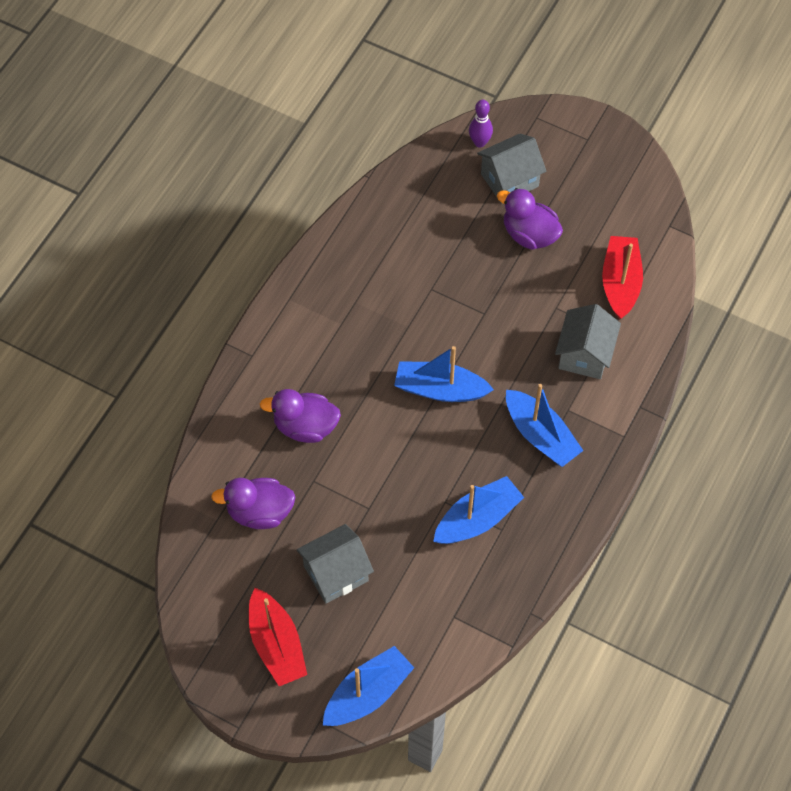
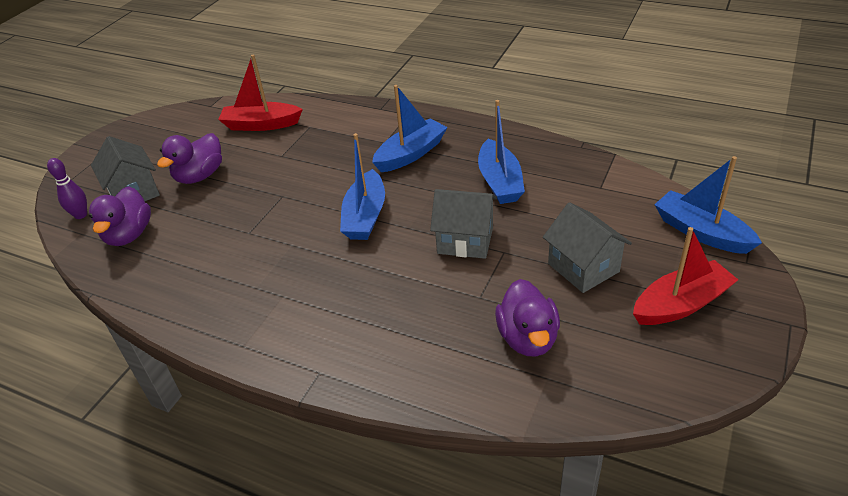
camera: 90 degrees left, 20 degrees down
(305, 426) = (414, 311): purple duck -> purple duck (129, 235)
(477, 519) = (500, 182): blue boat -> blue boat turned 150 degrees counterclockwise
(584, 354) = (330, 137): grey house -> grey house (465, 240)

